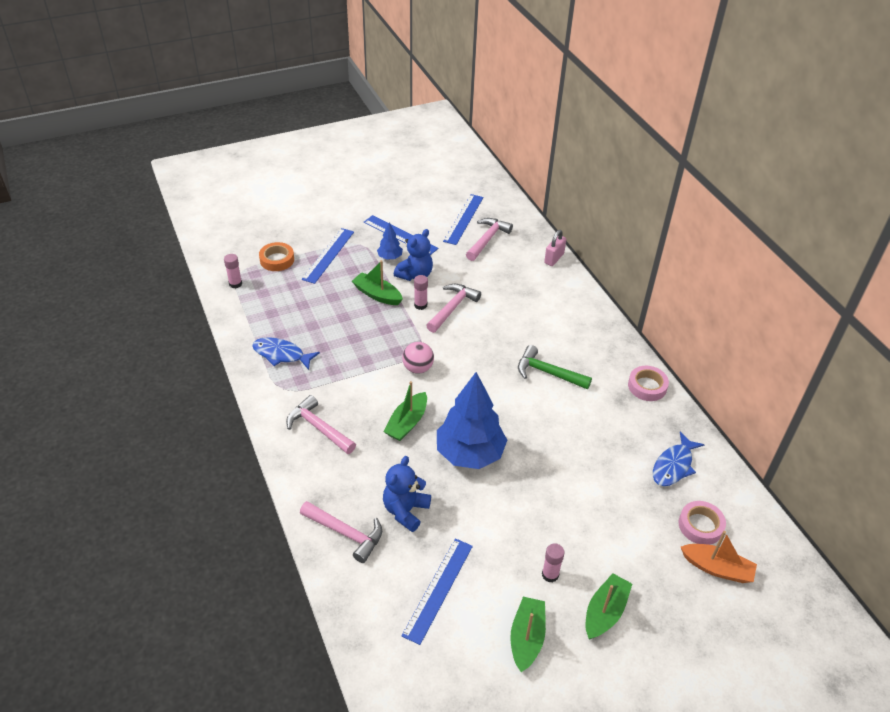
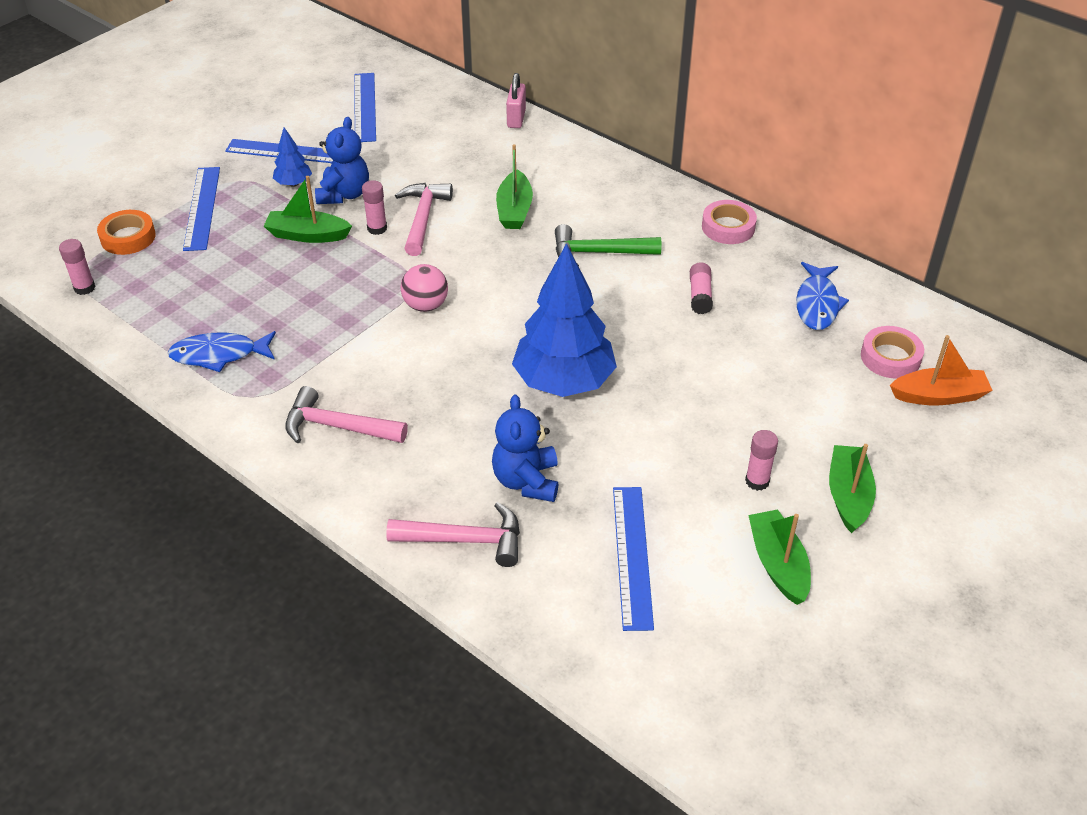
camera: 25 degrees left, 0 degrees up
(407, 423) = (456, 376): green boat -> green boat (514, 210)
(487, 239) = (414, 122): pink hammer -> none
(596, 428) = (700, 295): none -> pink glue stick

